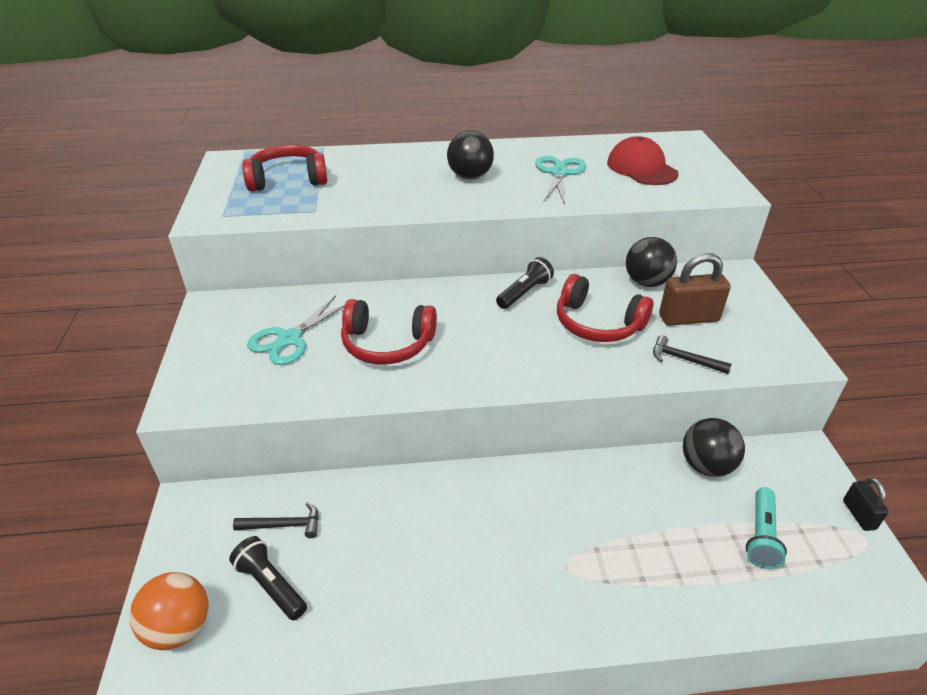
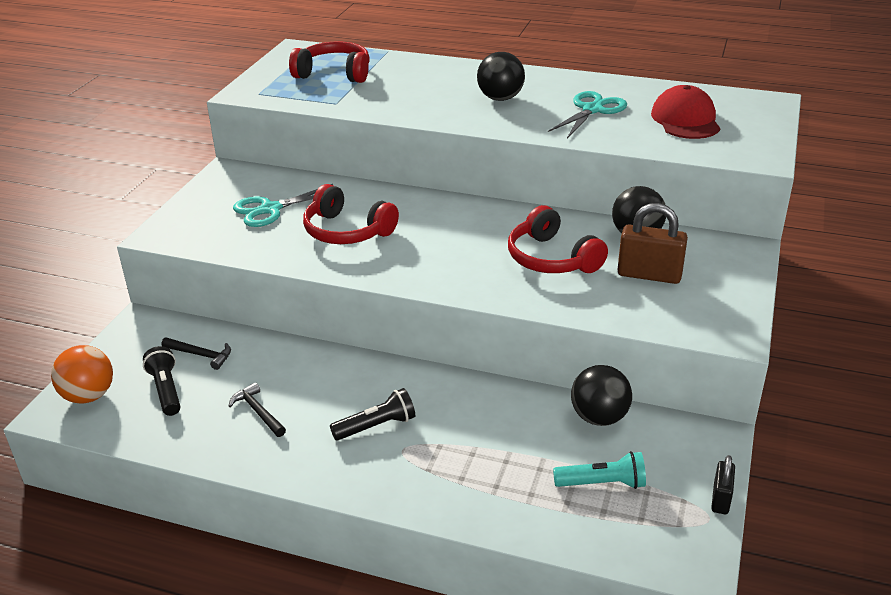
camera: 25 degrees right, 5 degrees down
(524, 293) = (504, 218): black flashlight -> black flashlight (376, 426)
(684, 359) = (609, 306): black hammer -> black hammer (258, 412)
(761, 535) = (602, 483): turquoise flashlight -> turquoise flashlight turned 135 degrees counterclockwise

